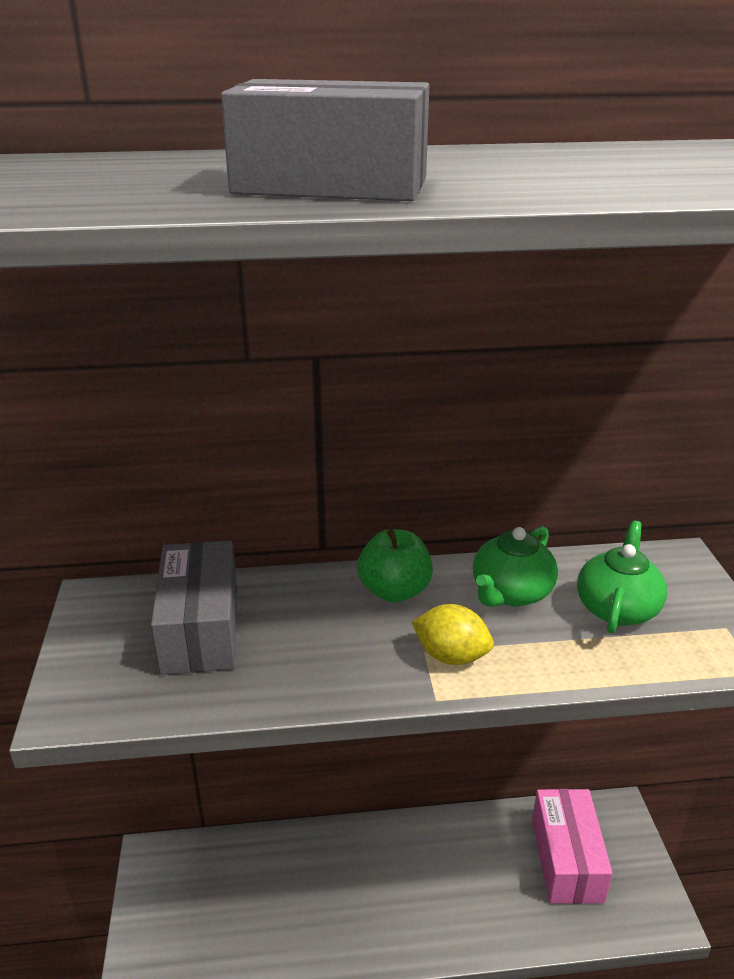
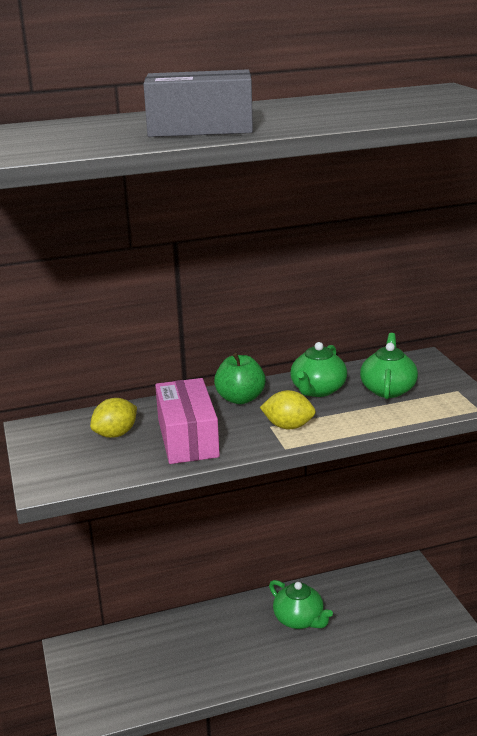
camera: 10 degrees left, 5 degrees down
(200, 628) = (115, 434): grey box -> yellow lemon
(454, 870) = (299, 619): none -> green teapot
(566, 859) = (377, 600): pink box -> pink box (187, 438)

